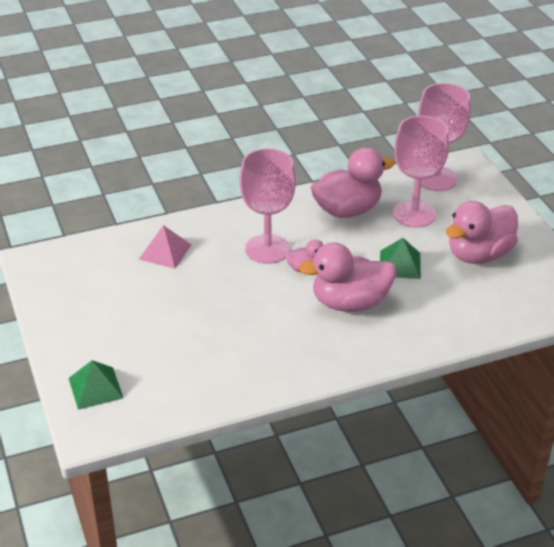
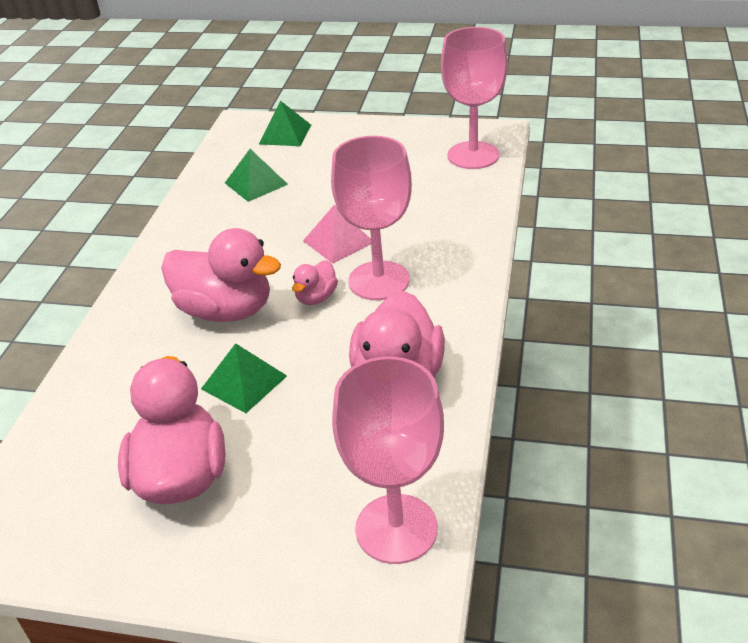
camera: 125 degrees right, 0 degrees up
(165, 252) = (439, 209): pink pyramid -> pink pyramid (338, 241)
(190, 365) = (256, 183): none -> green pyramid
(350, 303) = (226, 310): pink duck -> pink duck turned 90 degrees clockwise
(414, 214) = (330, 450): pink goblet -> pink goblet (473, 155)

